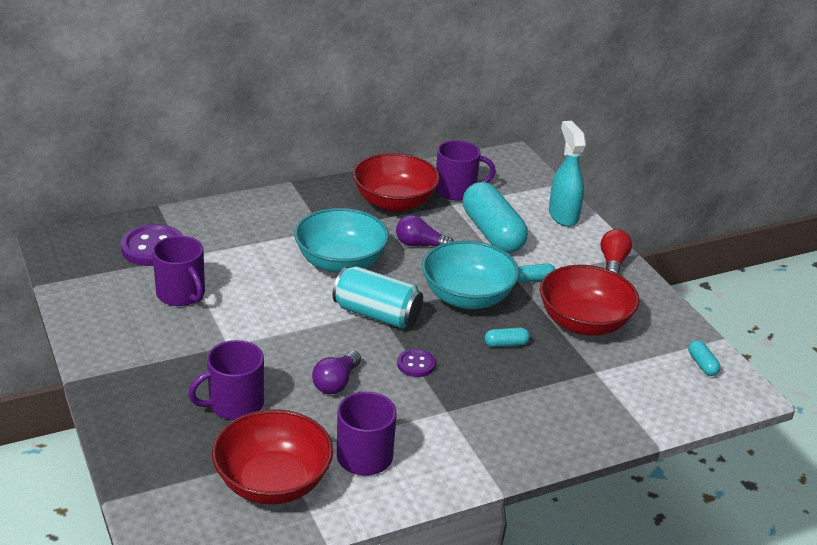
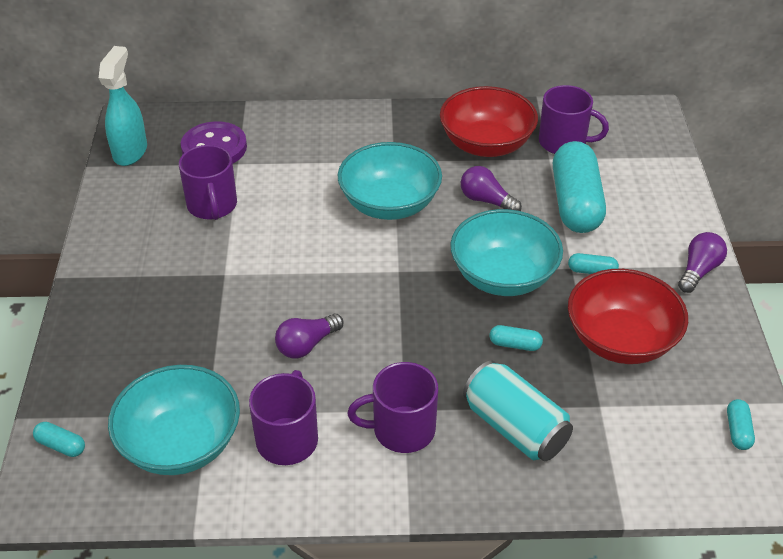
camera: 25 degrees right, 10 degrees up
(163, 512) = (61, 445): none -> turquoise capsule
(234, 404) = (194, 343): purple mug -> purple mug (402, 429)
(273, 482) = (181, 443): red bowl -> turquoise bowl
(377, 314) = (394, 274): turquoise can -> turquoise can (515, 427)
(416, 364) = (402, 344): purple button -> none
(563, 215) = (671, 198): turquoise spray bottle -> turquoise spray bottle (130, 152)
(613, 263) = (698, 271): red light bulb -> purple light bulb

